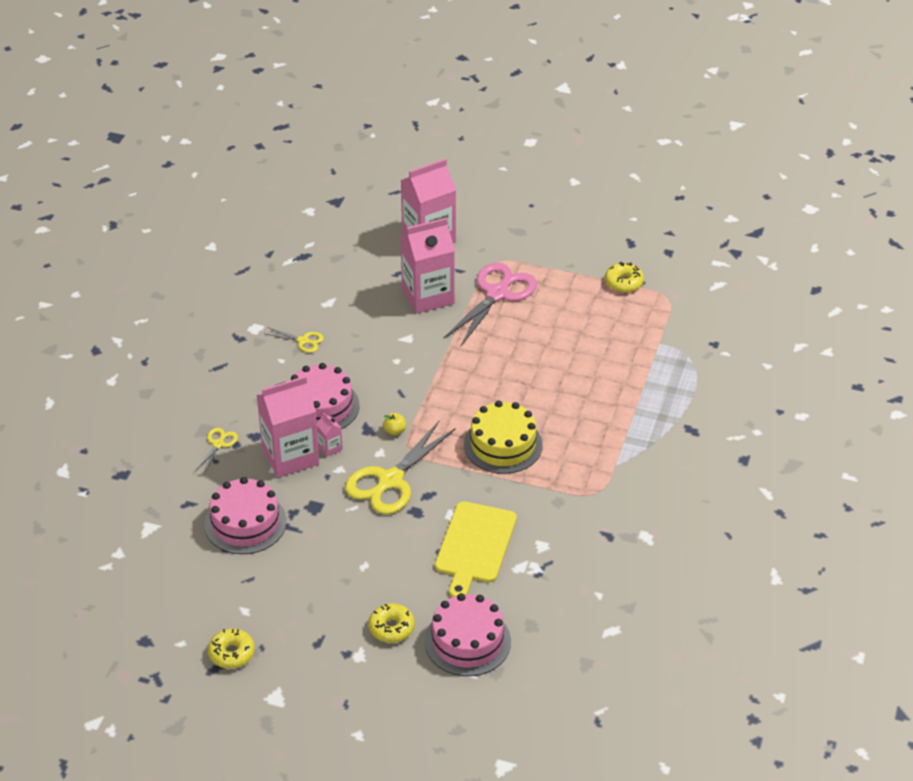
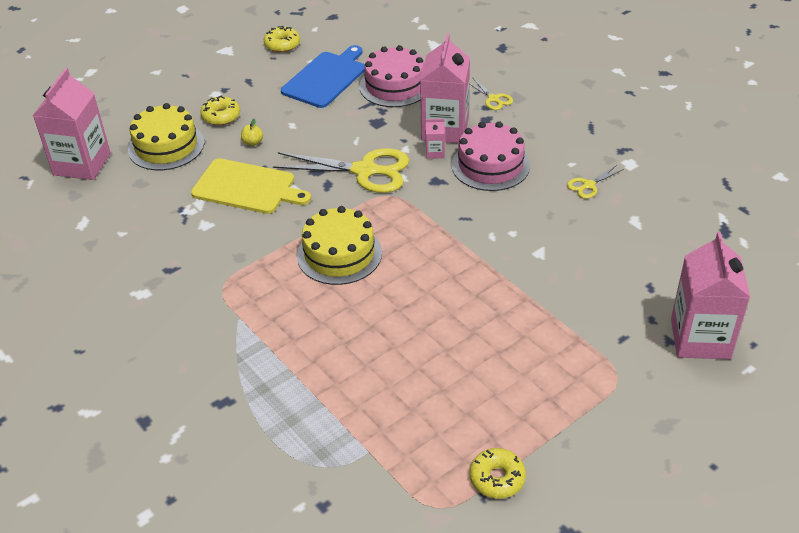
camera: 125 degrees right, 0 degrees up
(269, 582) = (326, 78): none -> blue cutting board
(390, 480) = (364, 171): yellow scissors -> yellow scissors turned 120 degrees clockwise
(395, 431) = (420, 195): yellow apple -> yellow apple (253, 142)
(428, 296) = (595, 294): pink carton -> pink carton (82, 164)
(467, 641) = (166, 146): pink cake -> yellow cake
(474, 546) = (247, 187): yellow cutting board -> yellow cutting board turned 150 degrees clockwise
(497, 294) = (559, 351): pink scissors -> none

